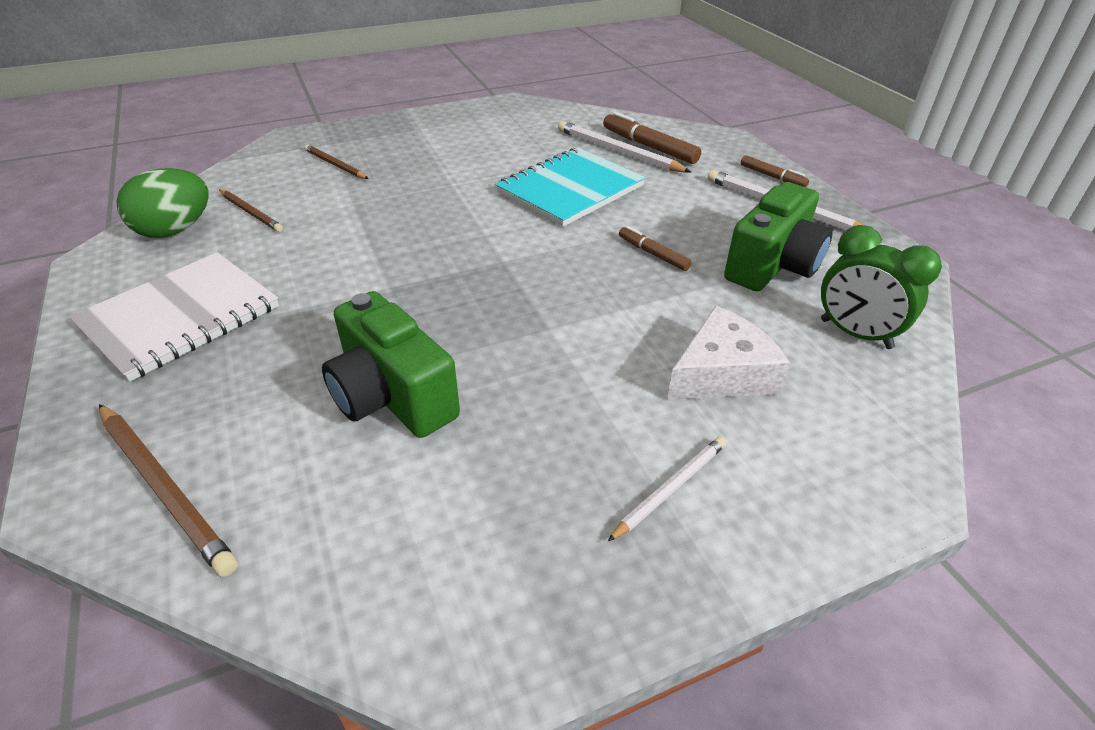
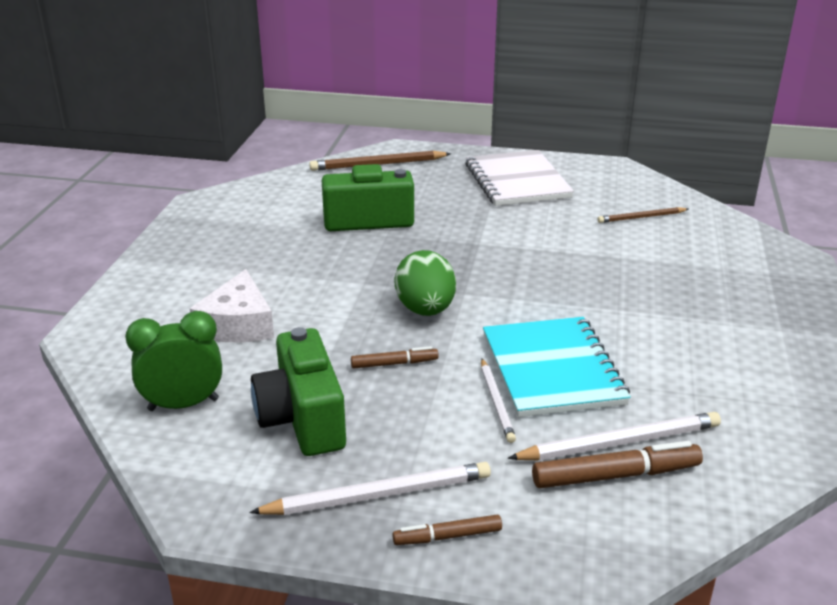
camera: 125 degrees right, 10 degrees down
(175, 230) = (635, 191): green egg -> green egg (425, 310)
(335, 165) = (711, 265): brown pencil -> none
(670, 488) = (198, 269): white pencil -> white pencil (496, 402)

